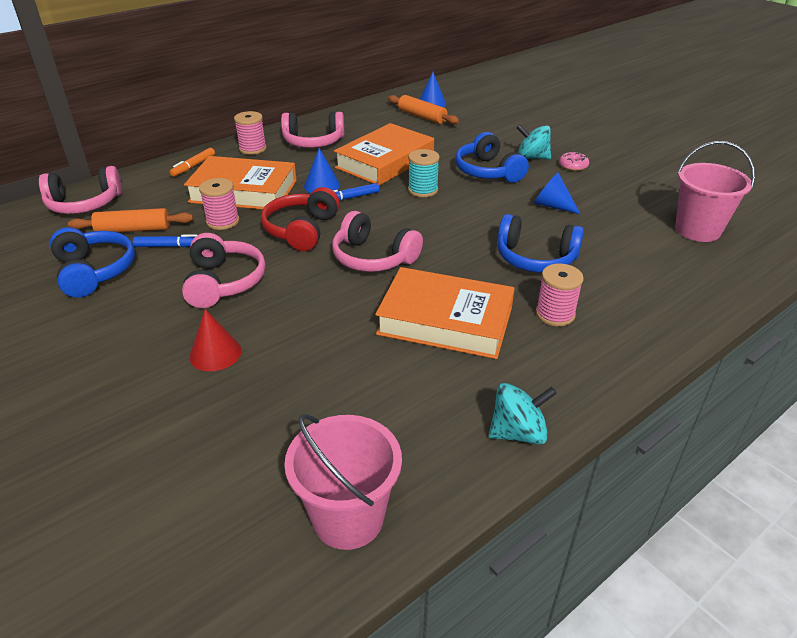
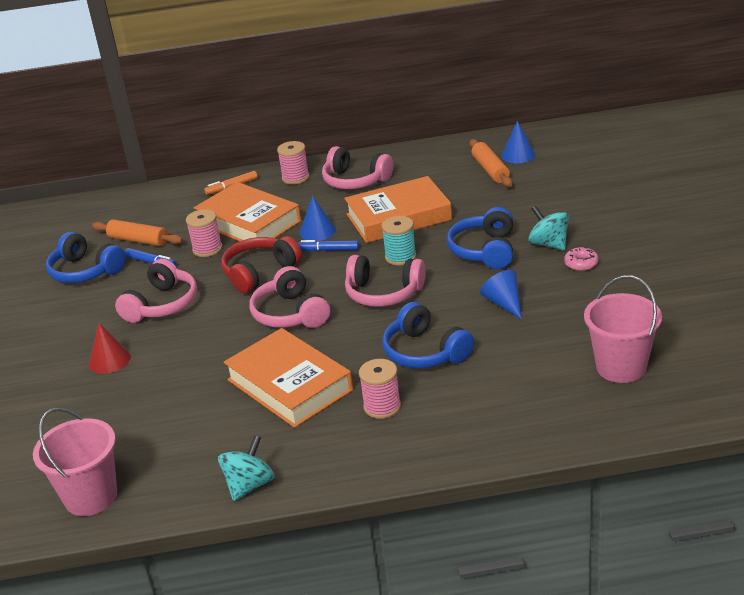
camera: 35 degrees right, 5 degrees down
(84, 204) = (123, 207): pink headphones -> pink headphones (383, 293)
(94, 271) = (85, 271): blue headphones -> blue headphones turned 120 degrees clockwise
(518, 432) = (249, 485): turquoise spinning top -> turquoise spinning top turned 75 degrees counterclockwise

